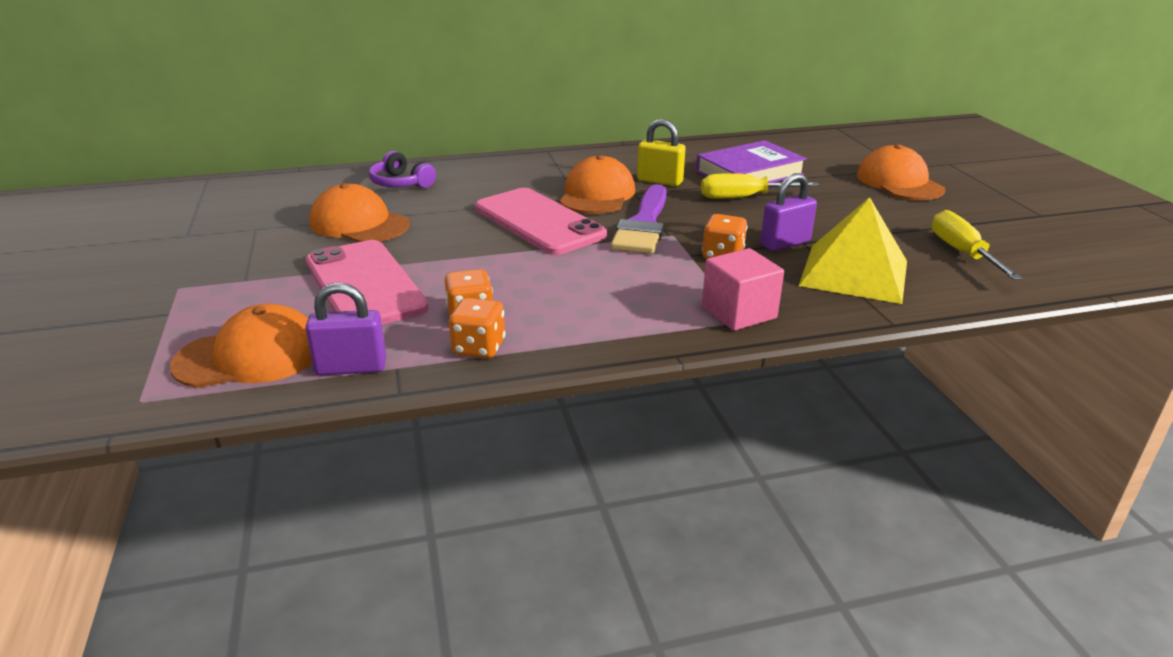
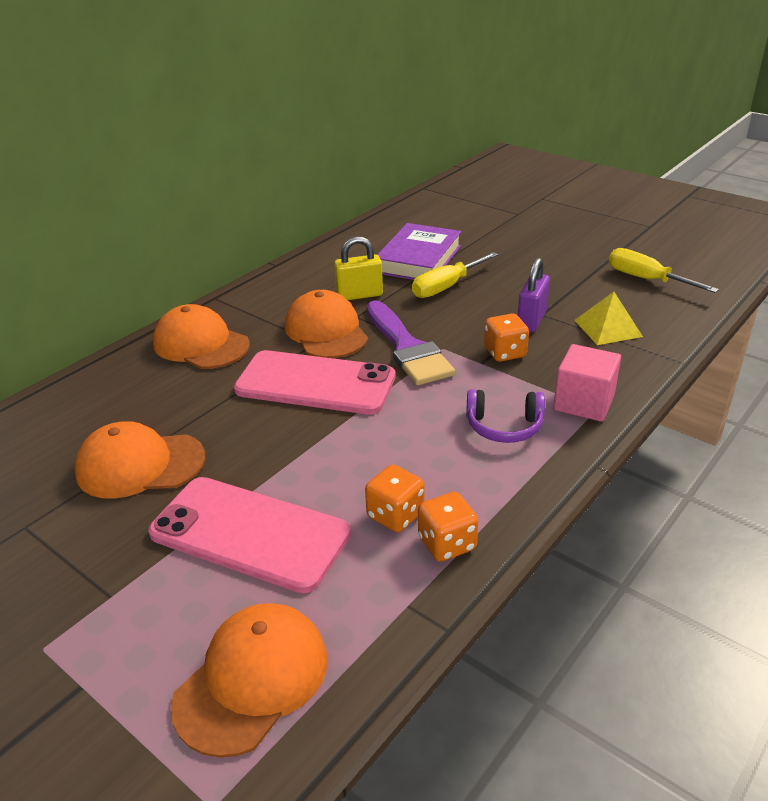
camera: 35 degrees left, 5 degrees up
(351, 368) = (369, 631): purple padlock -> none
(401, 183) = (115, 396): purple headphones -> purple headphones (504, 426)
(854, 273) = (608, 328): yellow pyramid -> yellow pyramid, size x0.59
(899, 182) = (532, 229): orange cap -> orange cap (201, 344)

